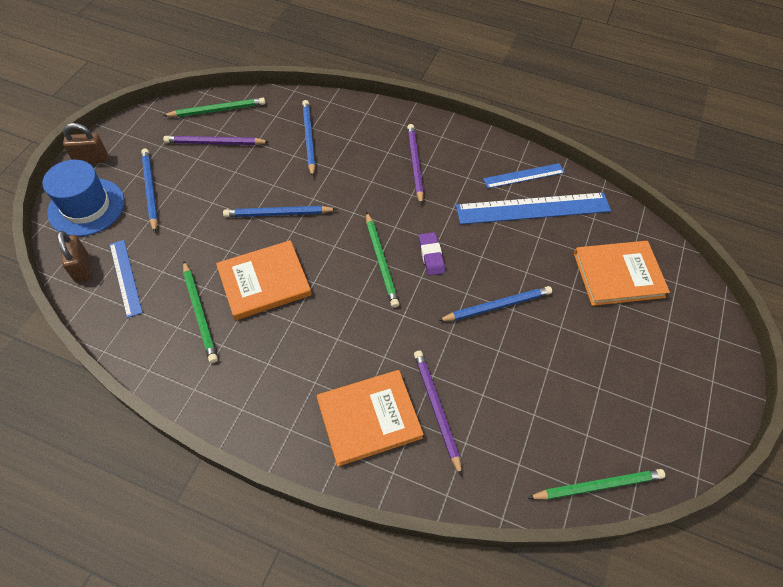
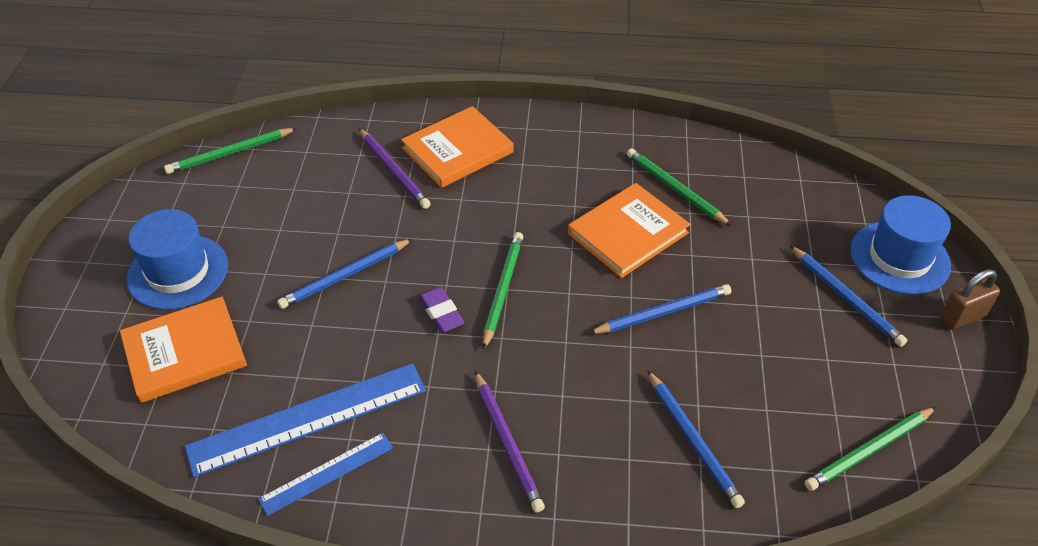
camera: 165 degrees right, 10 degrees down
(82, 268) = (834, 197): brown padlock -> none
(125, 277) = (780, 200): blue ruler -> none
(215, 143) = (824, 390): purple pencil -> none
(381, 261) = (502, 290): green pencil -> green pencil turned 45 degrees clockwise
(633, 348) = (178, 272): none -> blue hat

